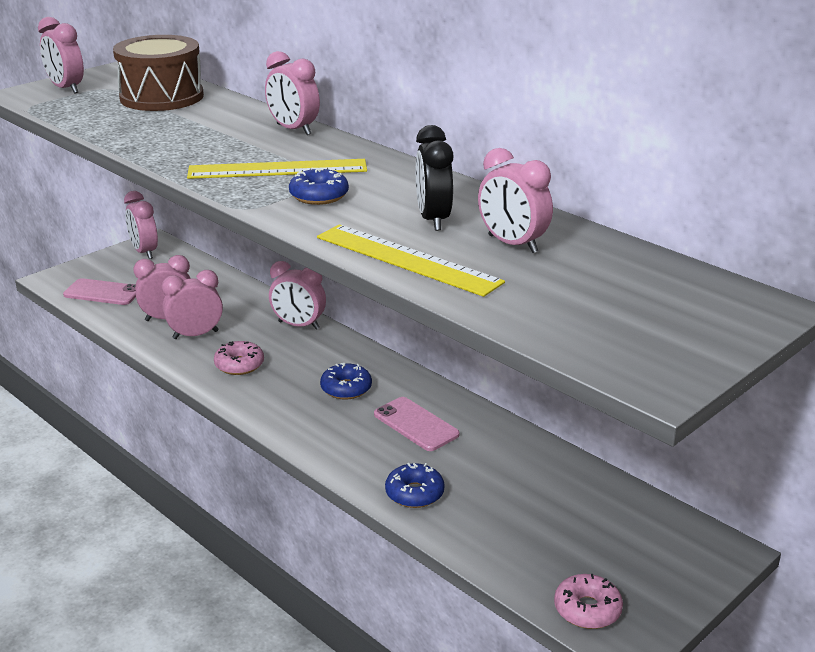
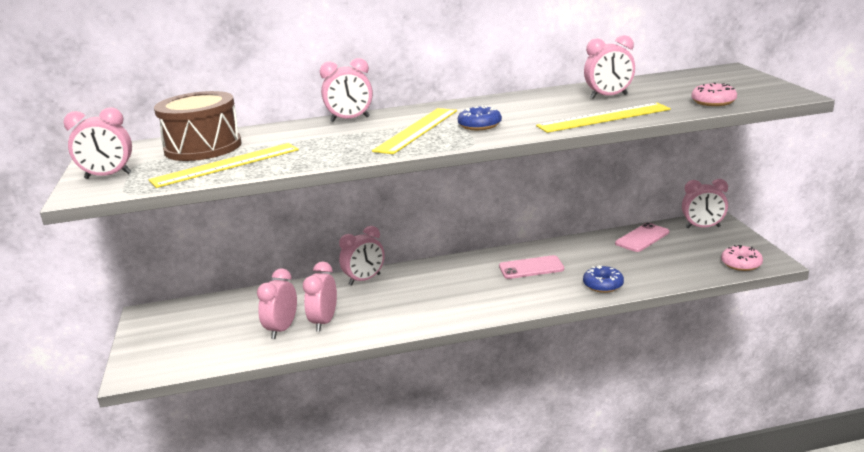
camera: 55 degrees left, 5 degrees down
(103, 292) = (196, 352): pink phone -> pink phone (642, 238)
(116, 120) = (226, 165): none -> yellow ruler
(144, 252) = (155, 320): pink clock -> pink clock (703, 227)
(239, 365) = (390, 312): pink donut -> pink donut (713, 102)
(346, 388) = (466, 280): blue donut -> none
(433, 219) = (554, 106): black clock -> none

